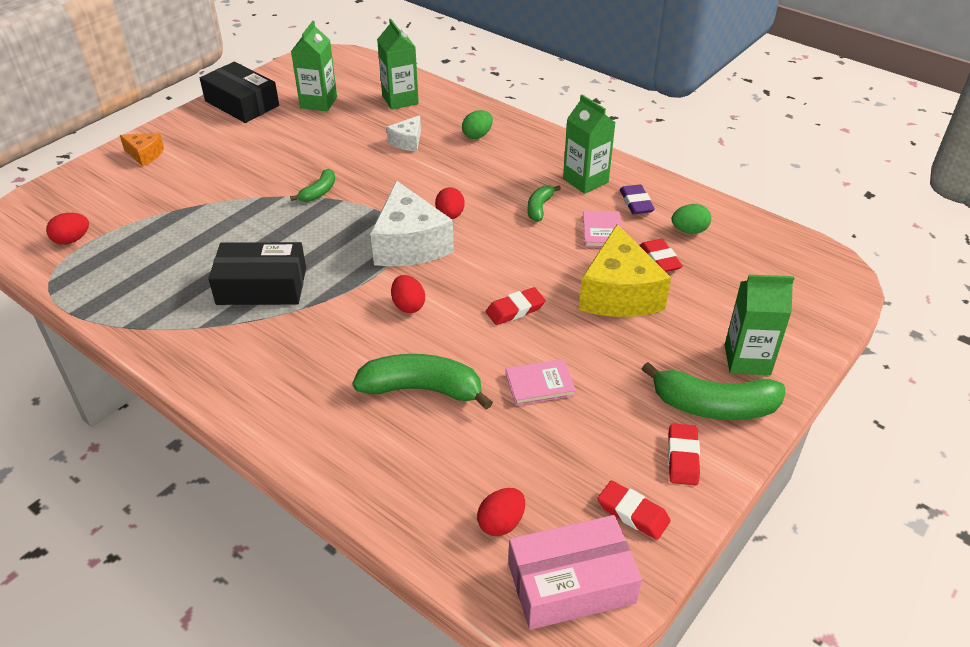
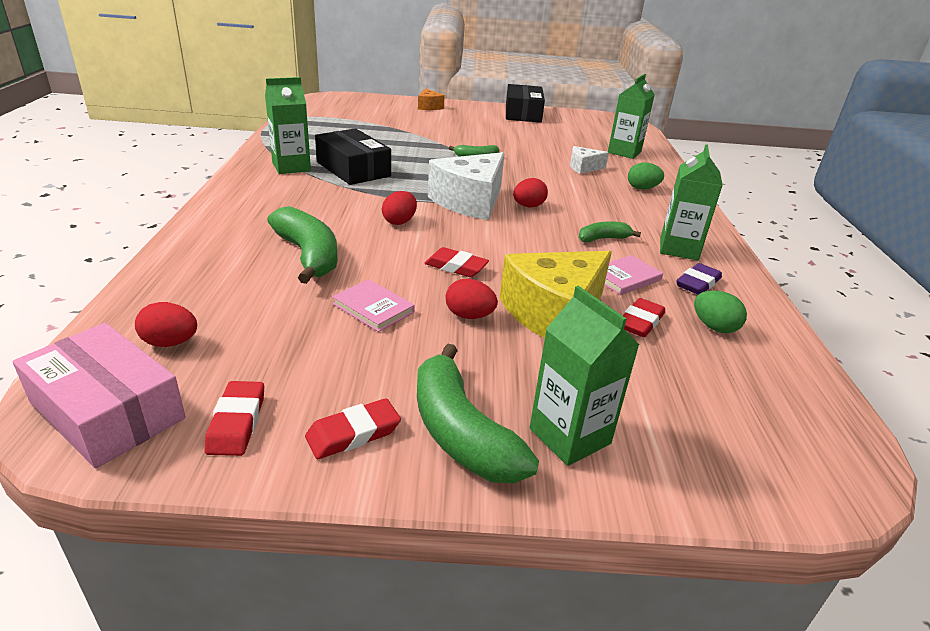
camera: 50 degrees right, 10 degrees down
(72, 240) = (326, 113): red egg -> red egg (469, 316)
(318, 102) = (568, 131): green carton -> green carton (291, 167)

